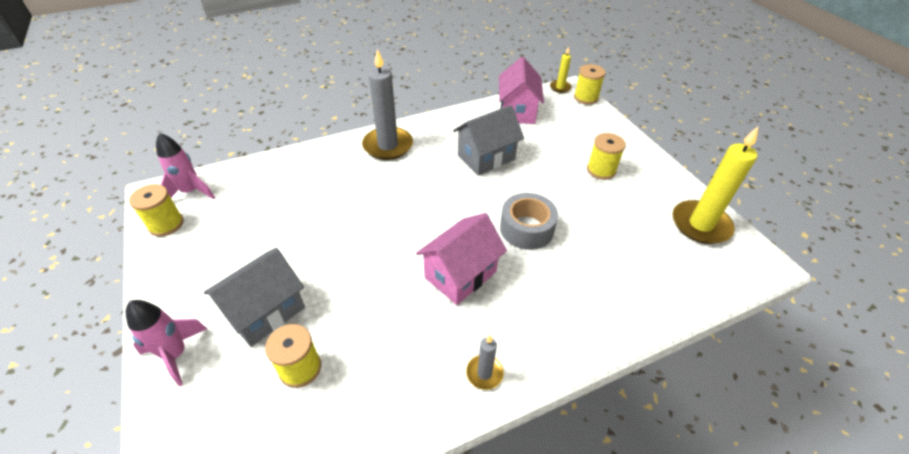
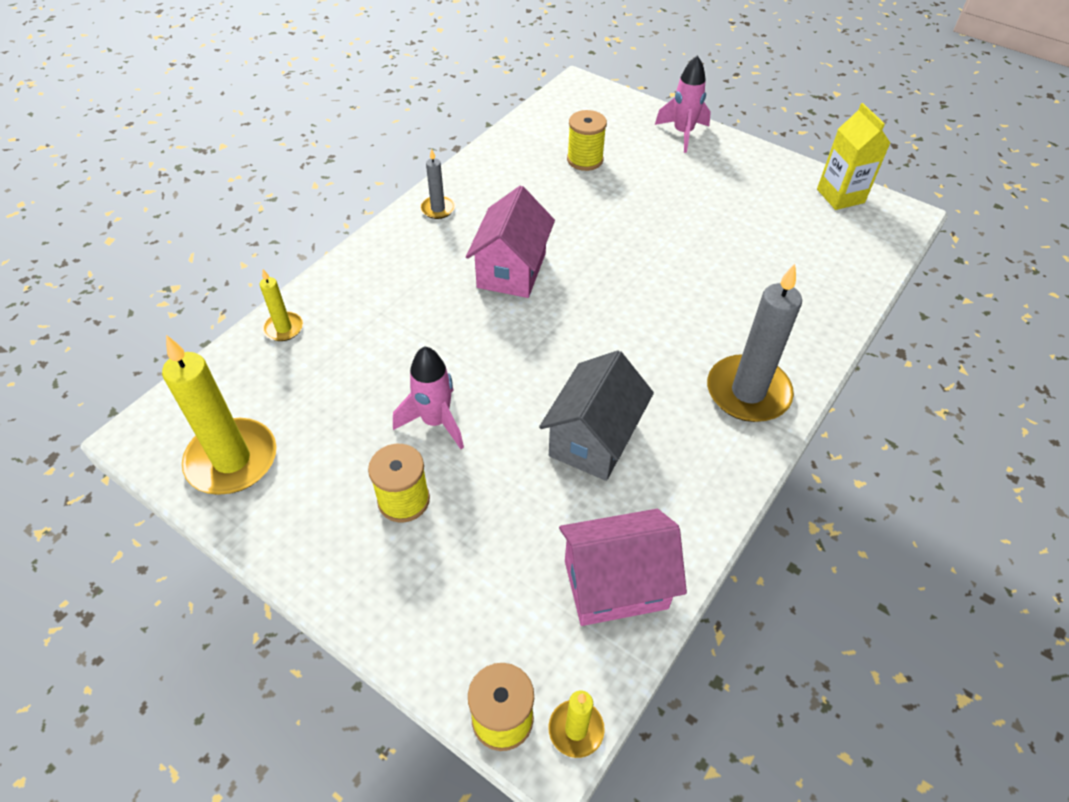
camera: 150 degrees right, 5 degrees up
(166, 224) = (840, 196): yellow spool -> yellow carton
(191, 192) = (873, 230): pink rocket -> pink rocket (435, 421)
(265, 312) = (655, 177): grey house -> none
(517, 111) = (615, 584): pink house -> pink house turned 75 degrees counterclockwise
(526, 229) = (470, 350): grey tape -> none
(661, 303) = (283, 328): none -> yellow candle

